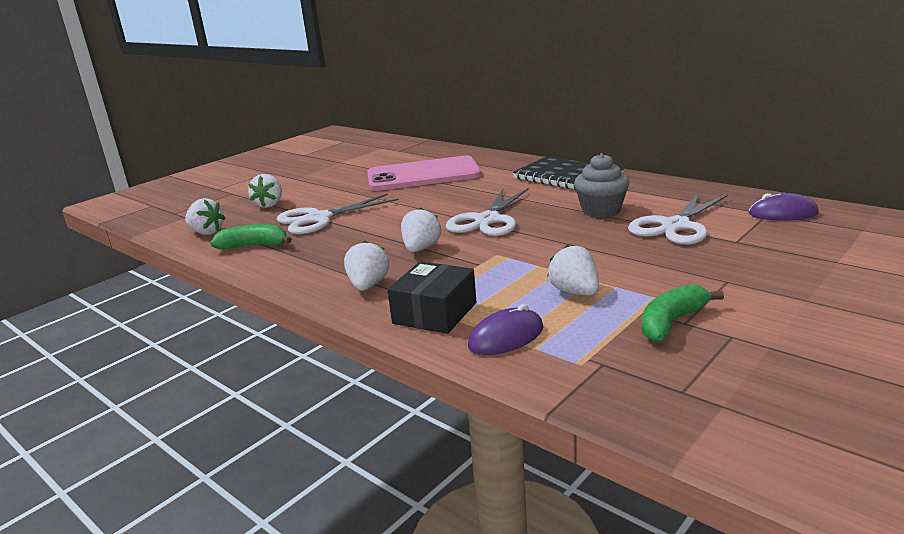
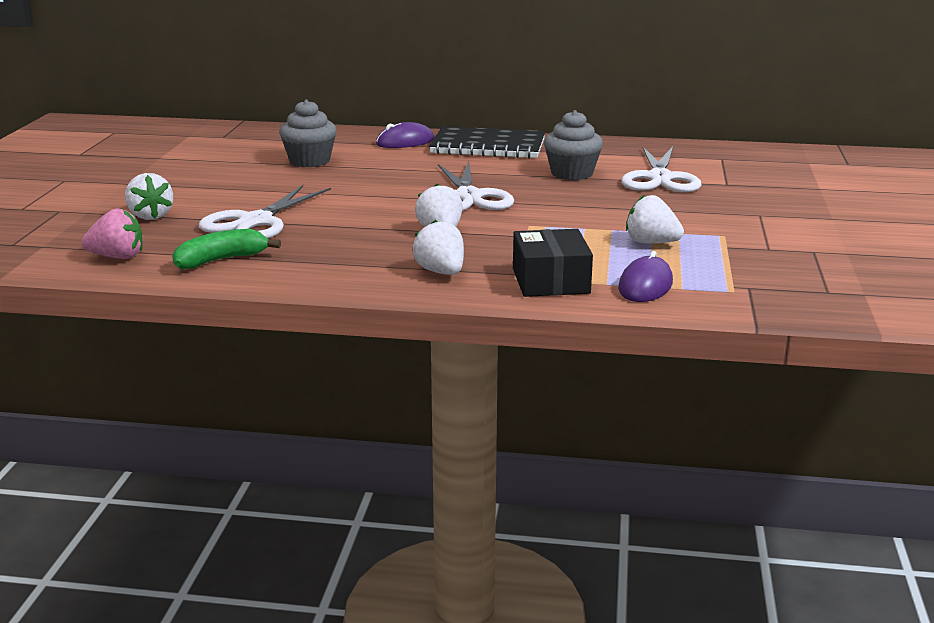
camera: 35 degrees left, 0 degrees up
(206, 232) = (117, 257): white strawberry -> pink strawberry
(423, 175) = (309, 161): pink phone -> grey cupcake
(672, 322) = (759, 250): green banana -> none
(782, 213) = (734, 157): purple mouse -> purple mouse (405, 142)

